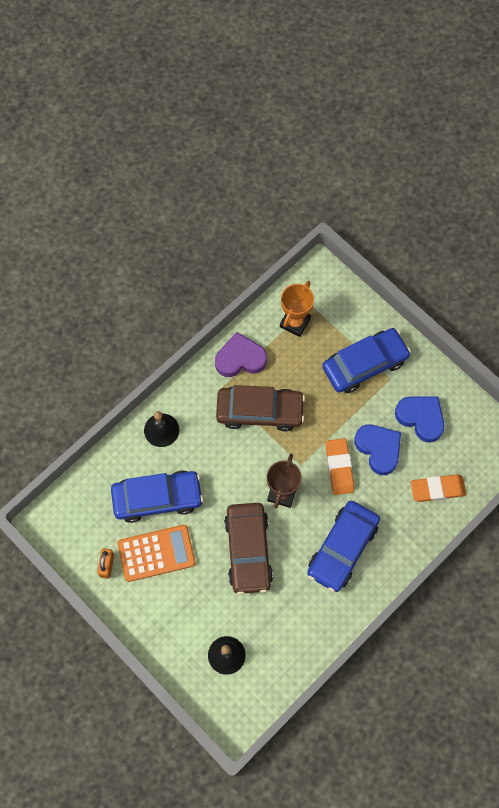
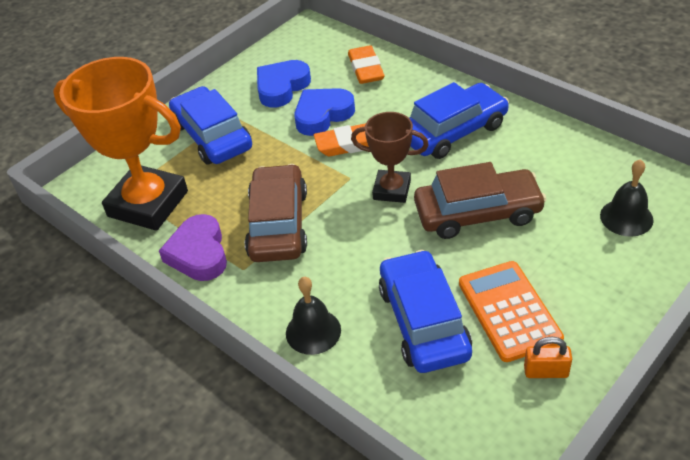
camera: 90 degrees left, 25 degrees down
(295, 322) = (148, 204): orange trophy -> orange trophy, size x1.84
(342, 548) = (453, 131): blue car -> blue car turned 60 degrees counterclockwise

